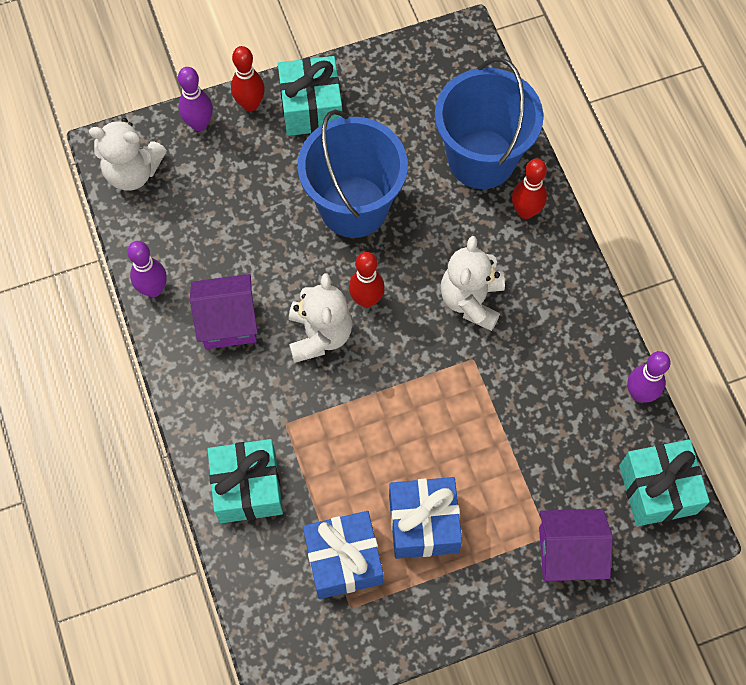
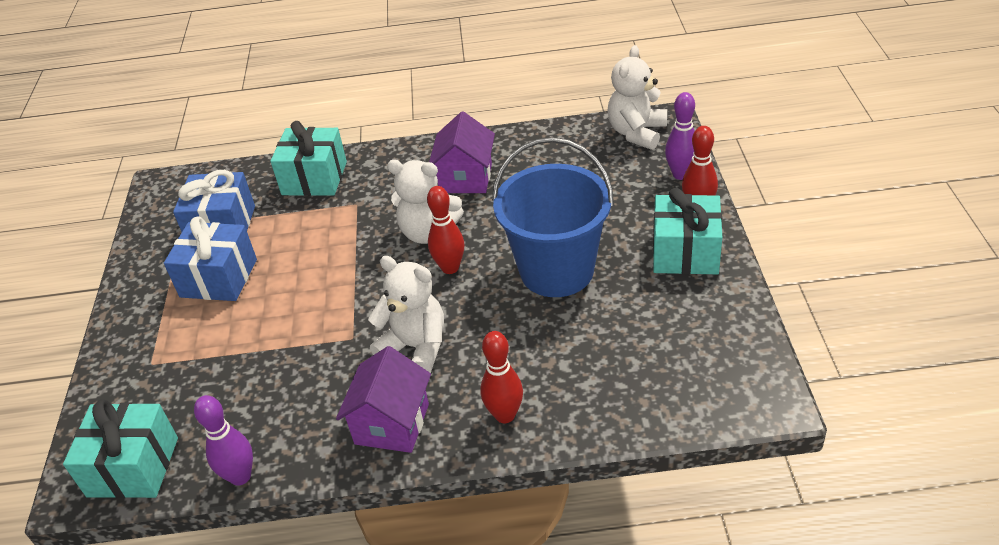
camera: 110 degrees right, 25 degrees down
(153, 289) = (515, 139): purple bowling pin -> none
(481, 159) = (586, 386): blue bucket -> none
(568, 553) = (125, 376): purple house -> purple house (392, 424)

